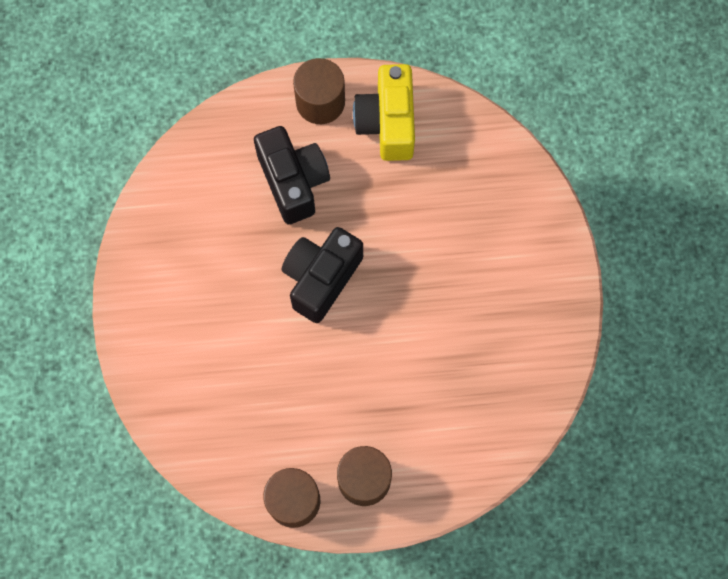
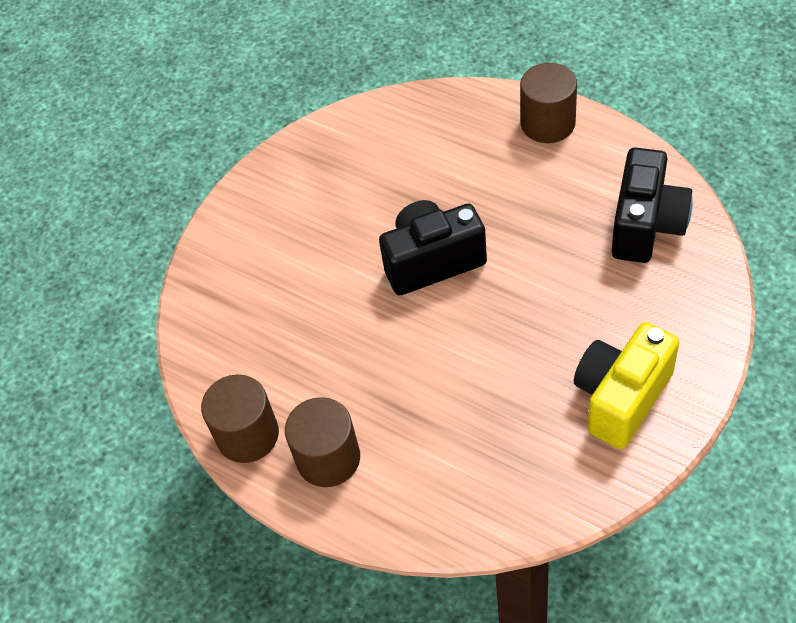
camera: 45 degrees right, 20 degrees down
(293, 181) = (471, 172): black camera -> black camera (646, 225)
(387, 123) = (599, 169): yellow camera -> yellow camera (621, 398)

